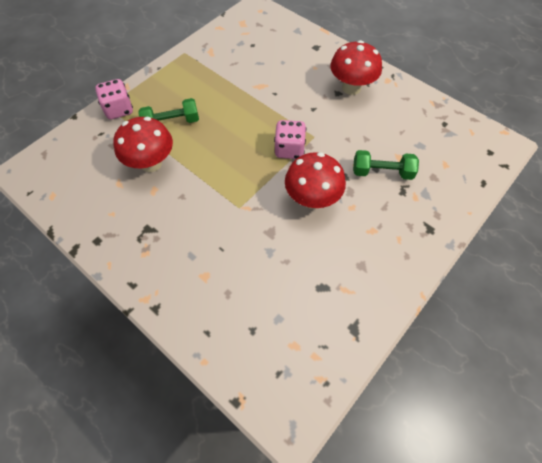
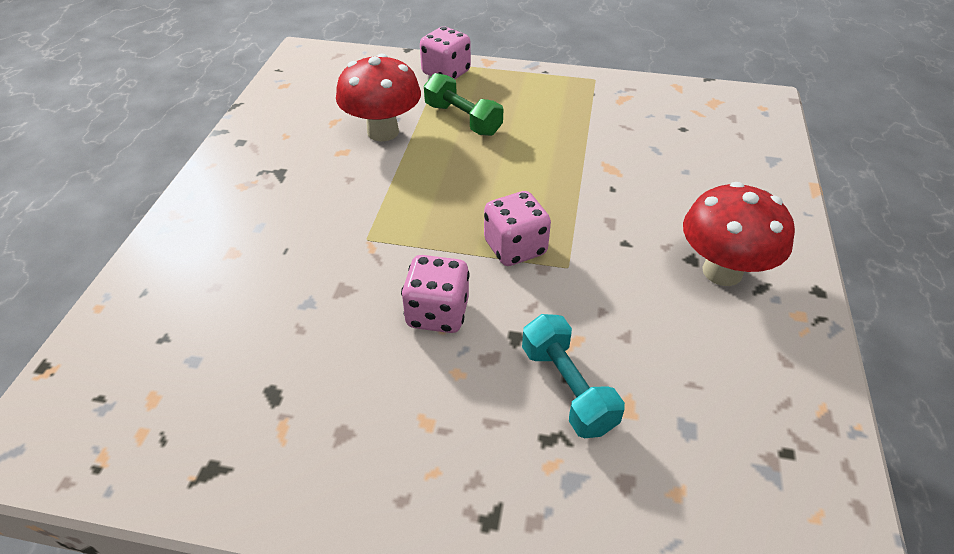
camera: 60 degrees right, 15 degrees down
(312, 199) = (437, 313): red mushroom -> pink dice
(382, 172) = (567, 388): green dumbbell -> turquoise dumbbell

